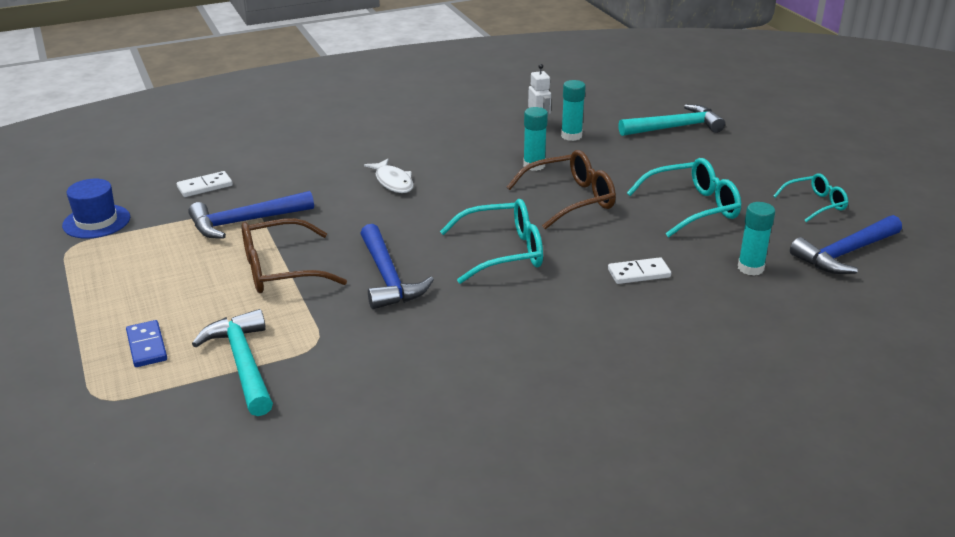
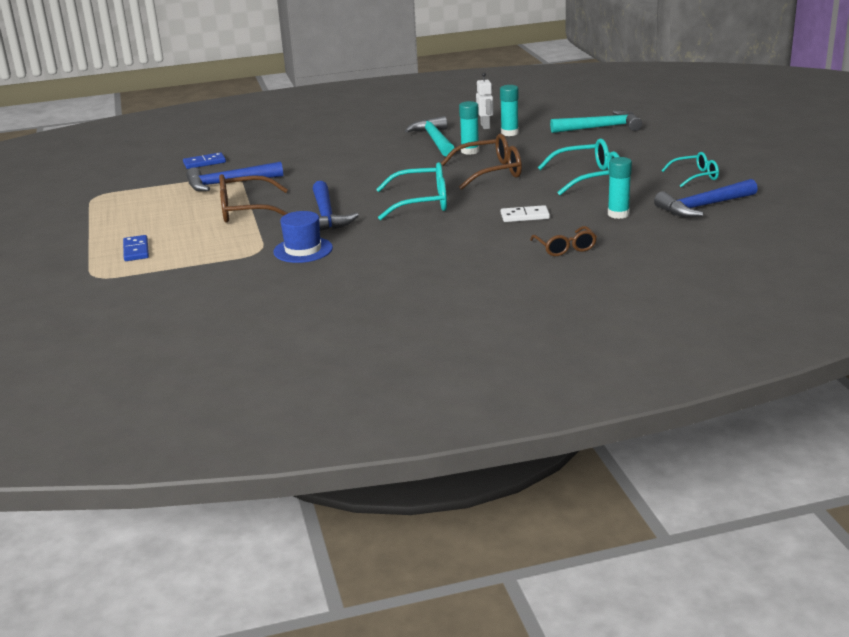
camera: 10 degrees right, 5 degrees down
(96, 221) = (118, 182): blue hat -> blue hat (303, 250)
(205, 186) = (204, 163): white domino -> blue domino
(243, 363) = (202, 260): turquoise hammer -> turquoise hammer (434, 140)
(393, 182) = (351, 161): white fish -> none
(709, 328) = (565, 248): none -> brown glasses

